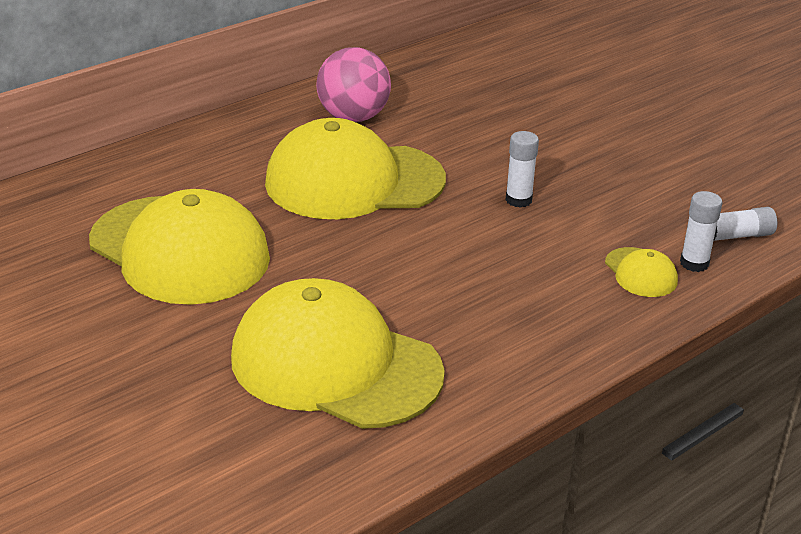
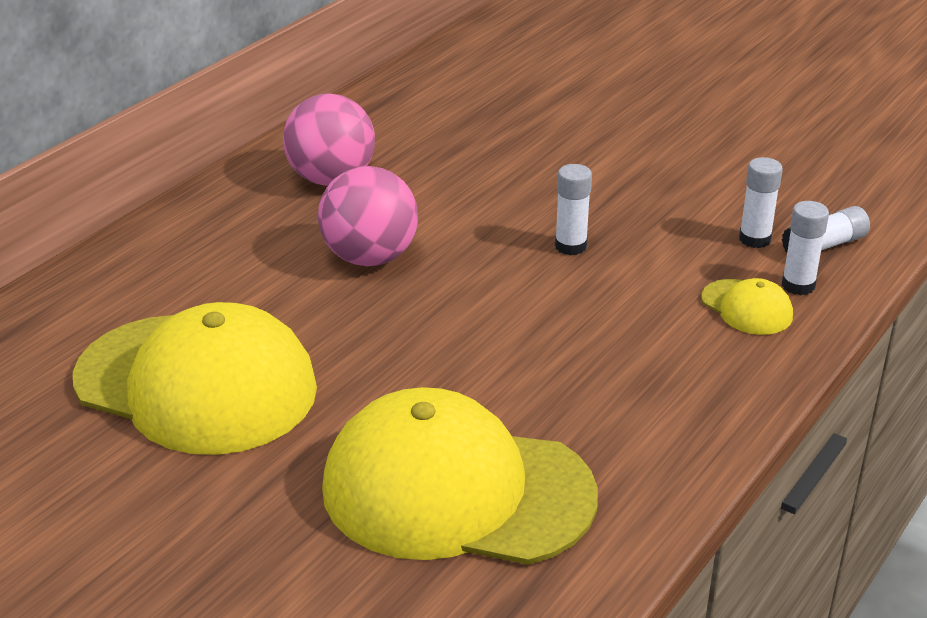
camera: 15 degrees left, 0 degrees up
(354, 181) = (369, 258): yellow cap -> pink ball
(676, 221) = (754, 239): none -> white glue stick

